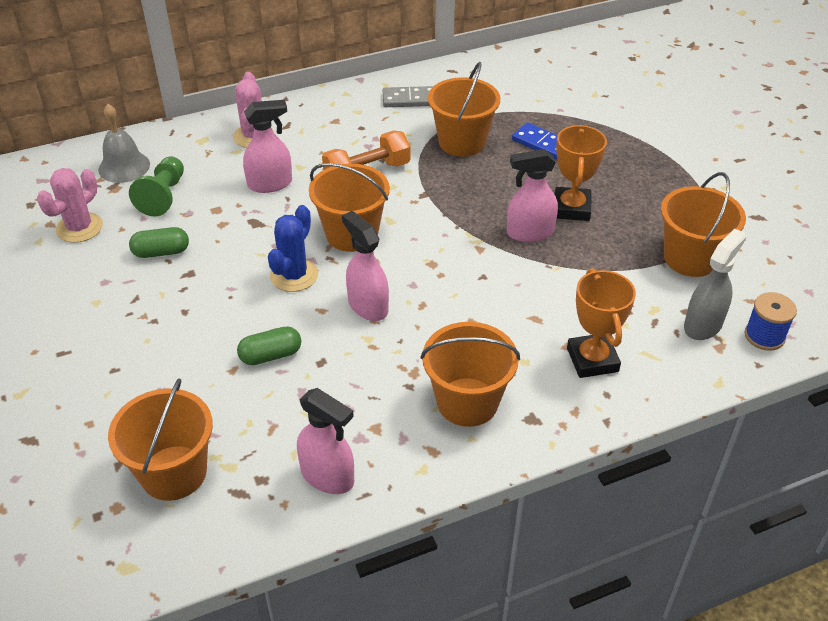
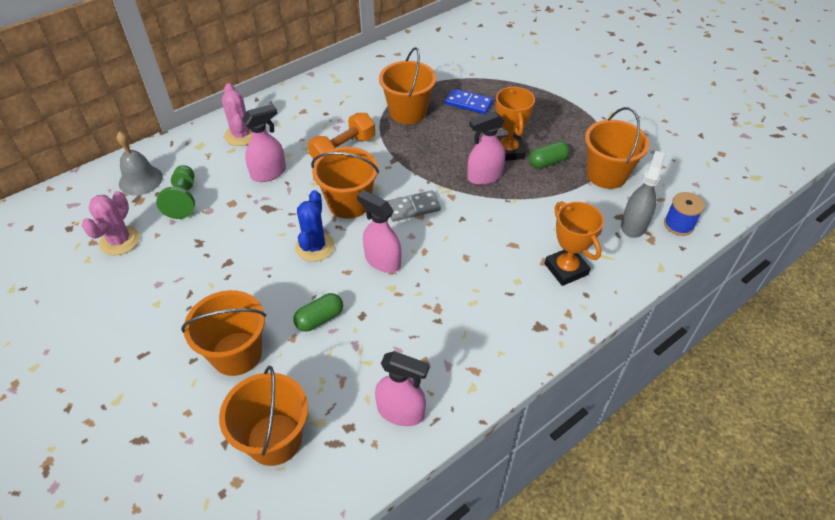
camera: 15 degrees left, 5 degrees up
(161, 252) = (198, 248): green capsule -> green capsule (547, 162)
(409, 99) = (355, 84): grey domino -> grey domino (413, 208)
(467, 402) = (486, 324): orange bucket -> orange bucket (237, 353)

